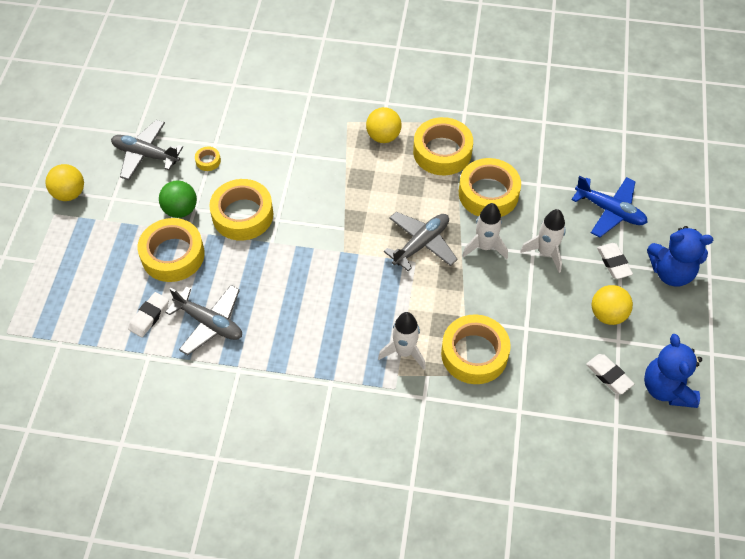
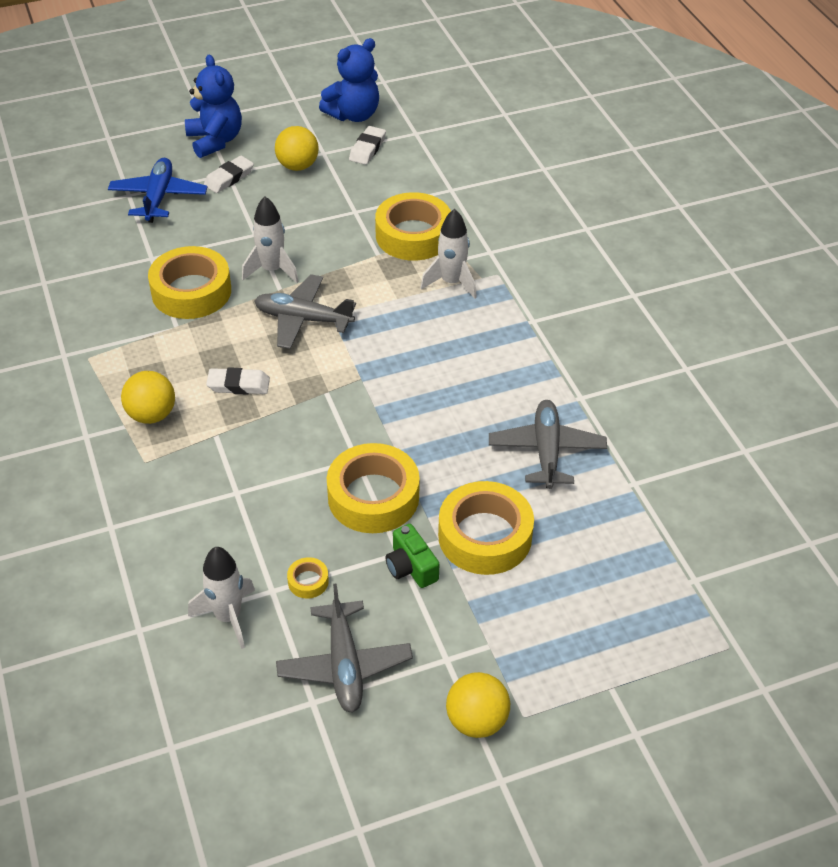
camera: 120 degrees left, 10 degrees down
(149, 316) = (585, 511): white eraser -> white eraser (238, 385)
(180, 210) = (411, 567): green ball -> green camera
(442, 152) = (147, 351): yellow tape -> none
(545, 253) = (249, 225): white rocket -> white rocket (228, 617)

